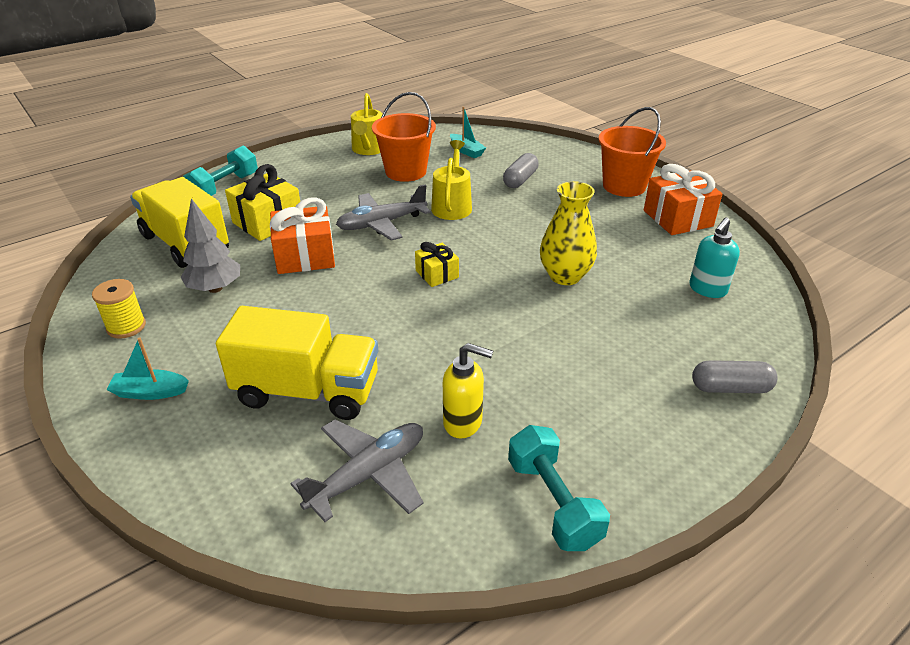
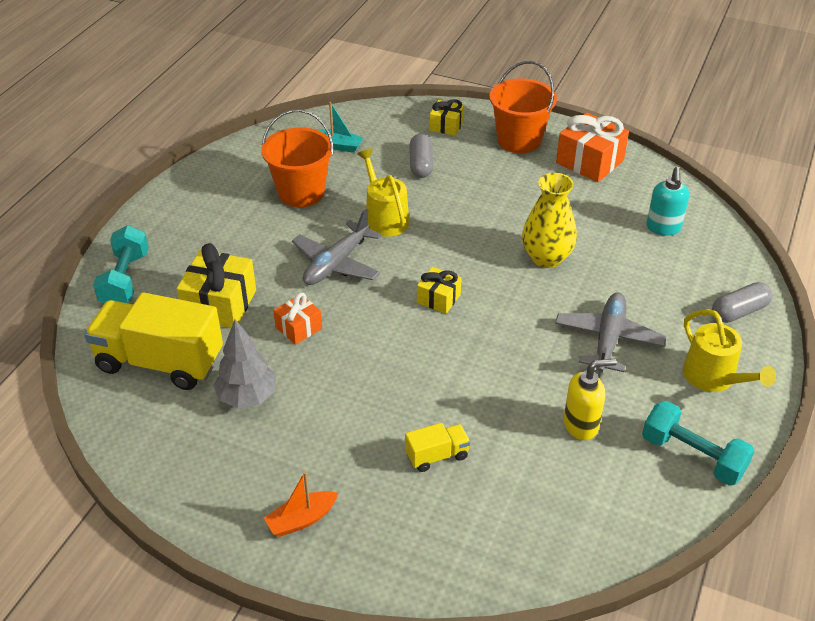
camera: 30 degrees left, 5 degrees up
(126, 327) = (204, 472): yellow spool -> none
(150, 392) = (301, 520): turquoise boat -> orange boat
(305, 256) = (298, 328): orange gift -> orange gift, size x0.57
(307, 391) = (437, 456): yellow truck -> yellow truck, size x0.46
(368, 149) = (234, 177): yellow watering can -> yellow watering can (713, 378)
(368, 475) = (551, 499): grey plane -> grey plane (608, 339)
(568, 161) = (446, 126): none -> yellow gift

